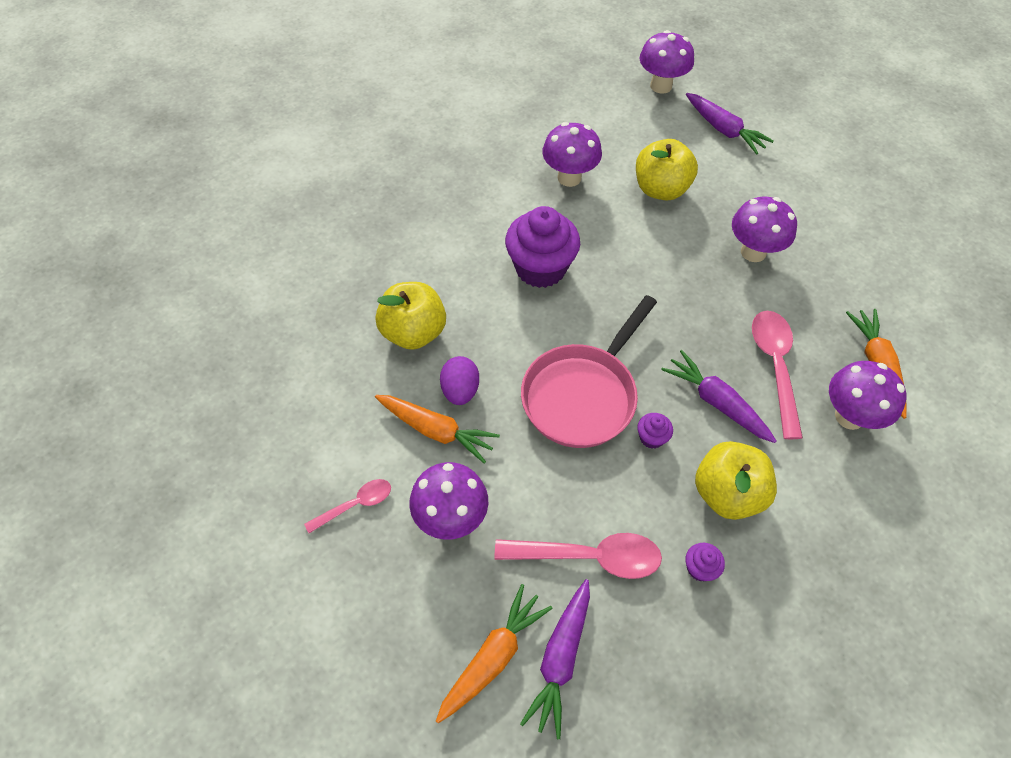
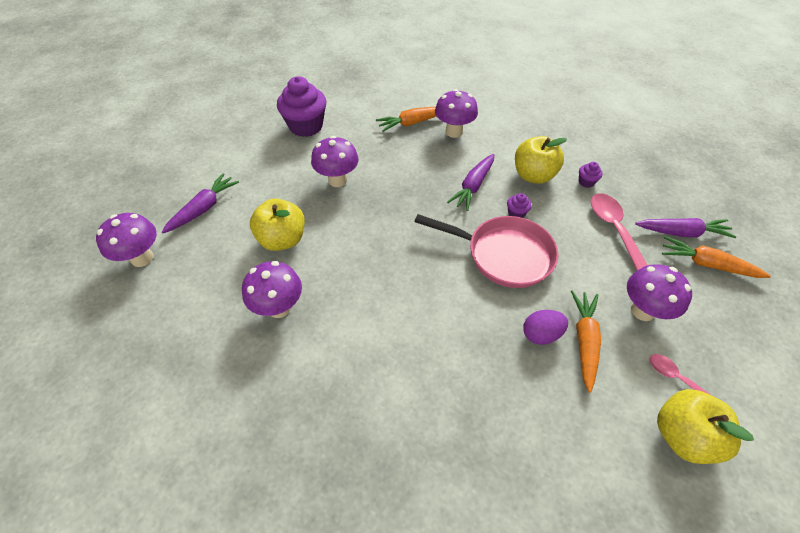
camera: 105 degrees left, 5 degrees down
(413, 332) = (503, 389): yellow apple -> yellow apple (682, 435)
(540, 268) = (395, 307): purple cupcake -> purple cupcake (306, 126)
(775, 367) = (433, 163): pink spoon -> none

